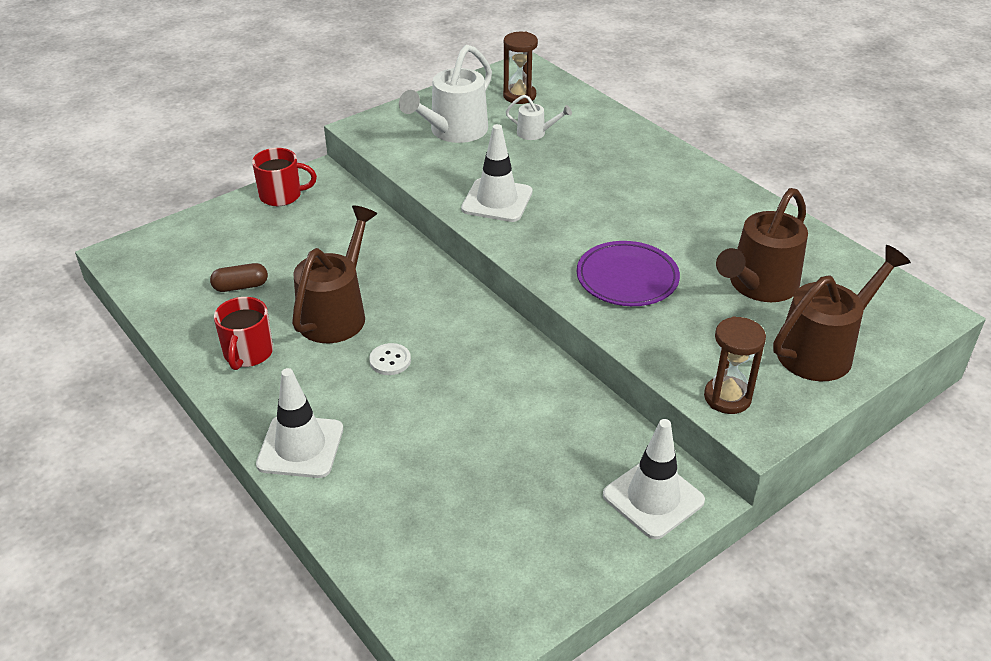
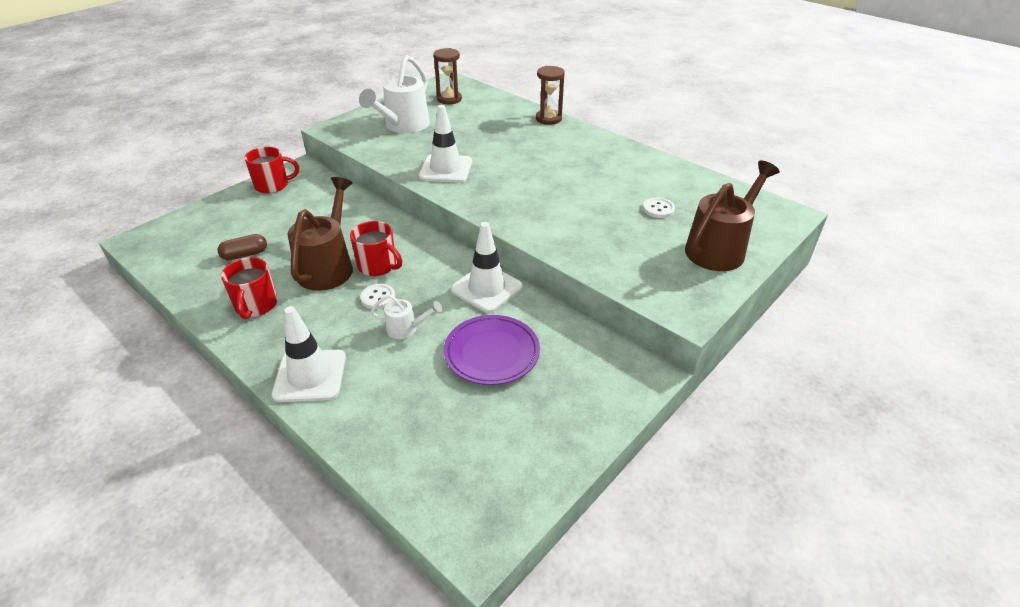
camera: 10 degrees left, 0 degrees up
(396, 319) = (378, 266): none -> red mug
(536, 133) = (466, 122): white watering can -> white watering can (407, 329)
(627, 278) = (558, 213): purple plate -> purple plate (492, 353)
(653, 498) = (614, 378): white traffic cone -> white traffic cone (486, 288)
(727, 397) = (658, 291): brown hourglass -> brown hourglass (548, 119)
(758, 286) = (658, 209): brown watering can -> white button

